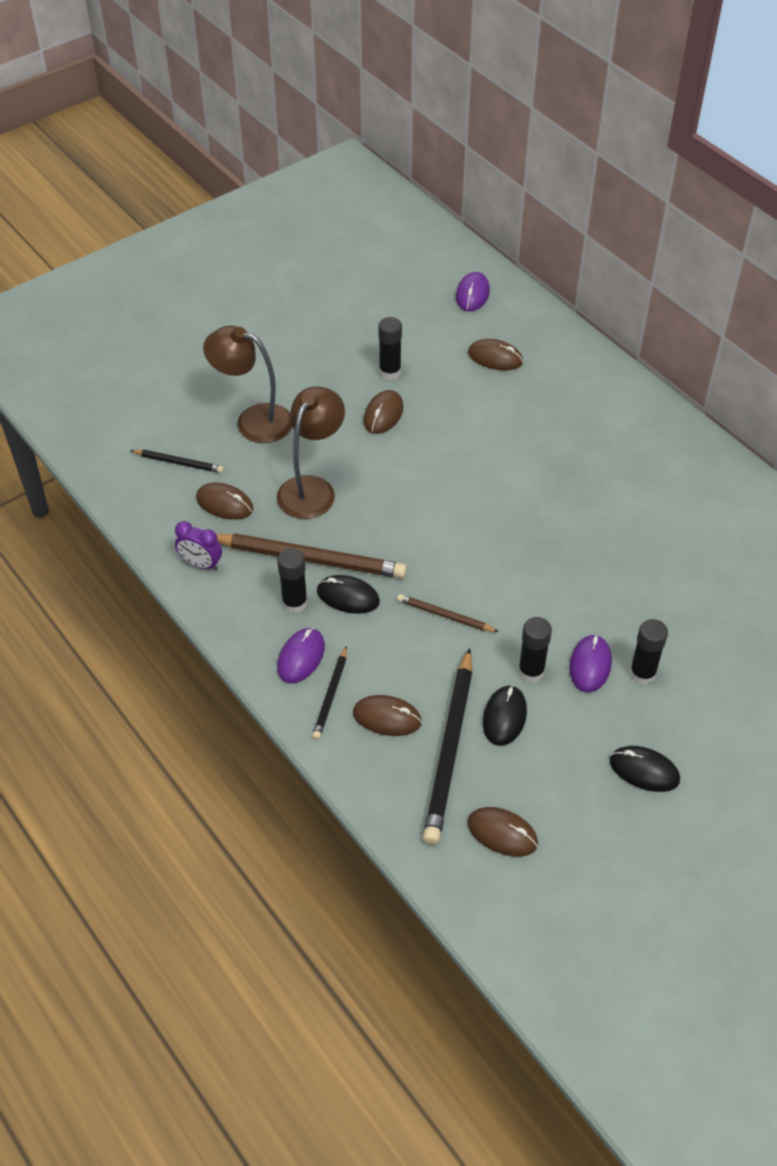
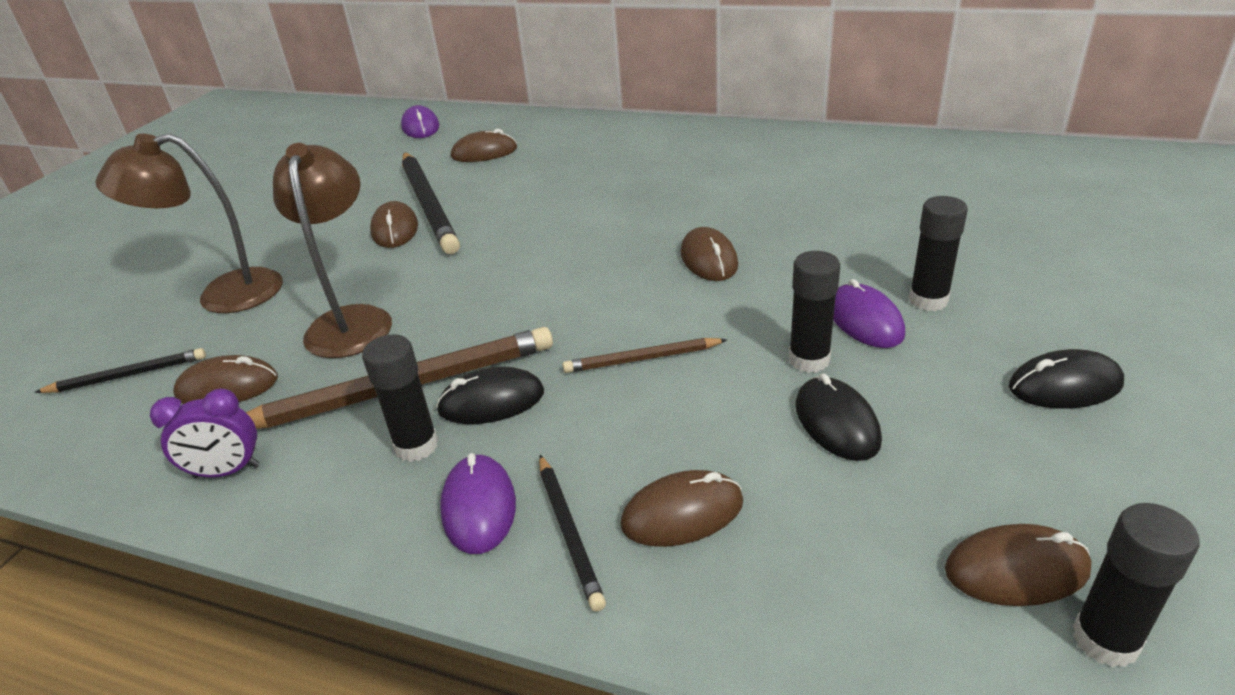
camera: 30 degrees left, 15 degrees down
(390, 372) = (376, 199): black glue stick -> black glue stick (1105, 640)
(449, 749) = (812, 501): black pencil -> black pencil (428, 205)
(550, 562) = (708, 259): none -> brown mouse

